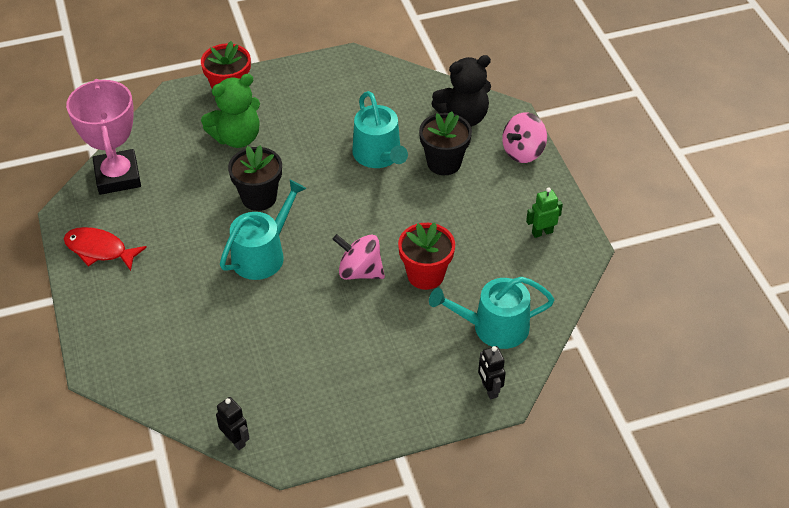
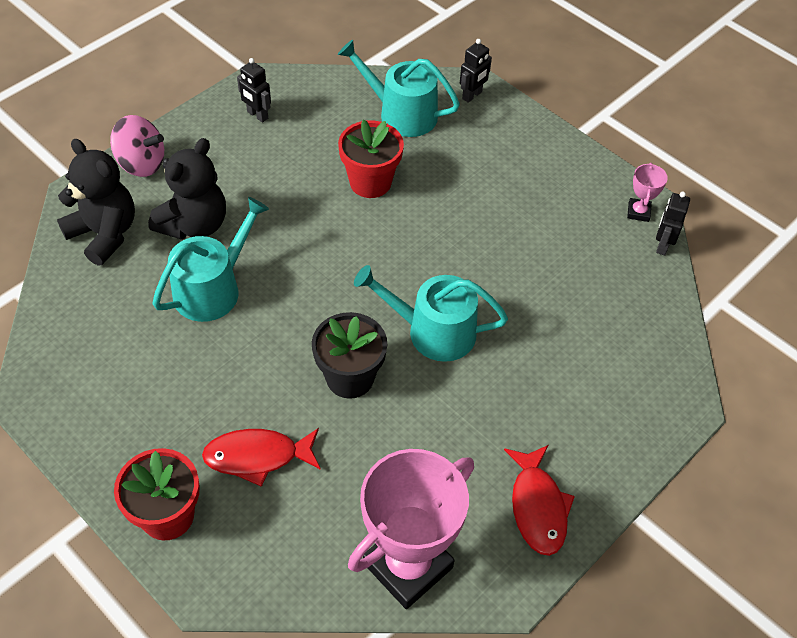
camera: 120 degrees left, 5 degrees up
(237, 137) = (257, 457): green teddy bear -> red fish
(279, 443) = (638, 212): none -> pink trophy
(360, 271) = (400, 236): pink spinning top -> none
(444, 163) = (194, 224): black flower pot -> black teddy bear
(493, 327) = (401, 113): turquoise watering can -> turquoise watering can turned 150 degrees clockwise
(542, 232) = (257, 115): green robot -> black robot

